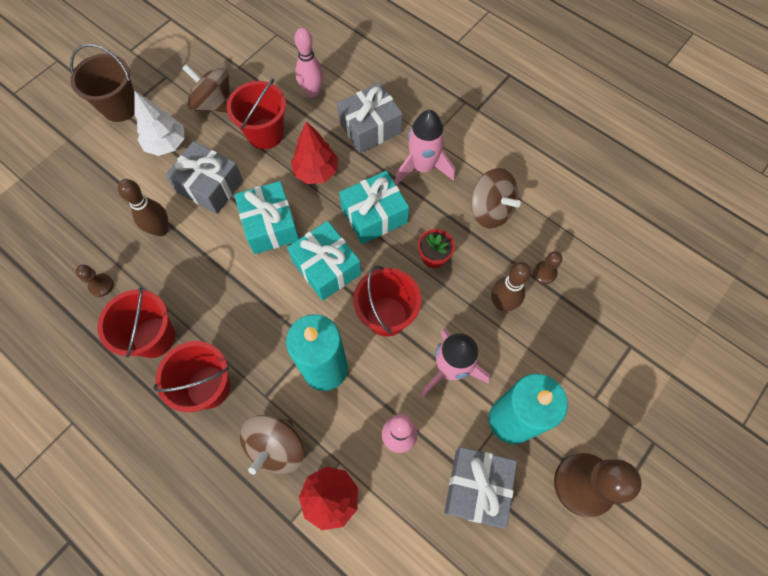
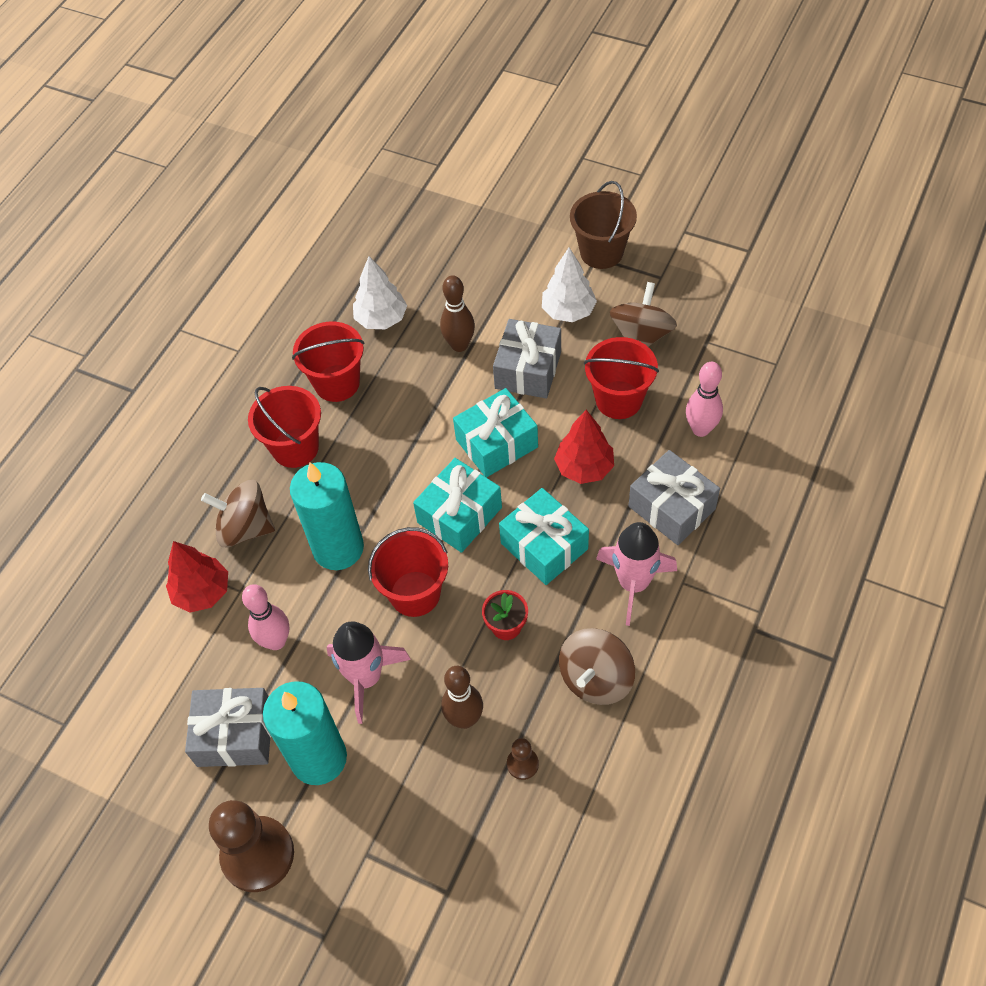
camera: 80 degrees right, 10 degrees down
(101, 285) = (381, 319): brown pawn -> white tree

